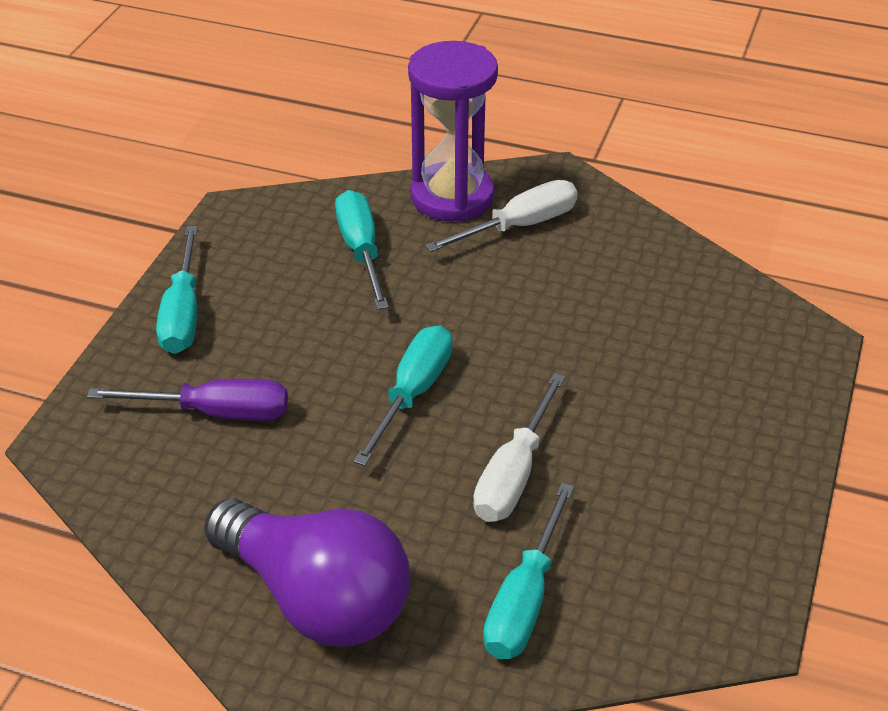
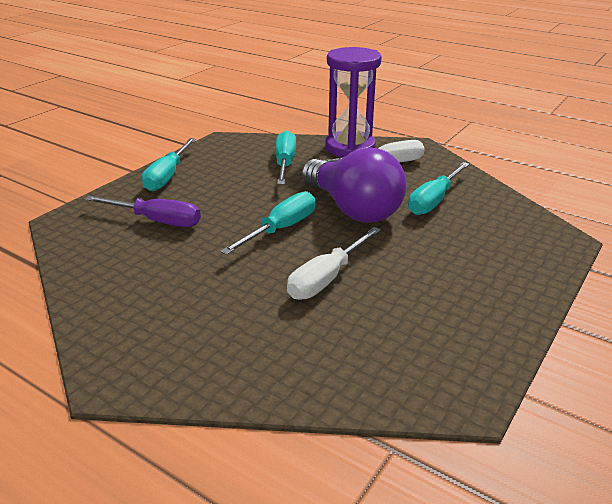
camera: 15 degrees right, 10 degrees down
(316, 599) = (158, 323): purple light bulb -> purple light bulb (353, 209)
(525, 600) = (301, 350): turquoise screwdriver -> turquoise screwdriver (434, 201)

